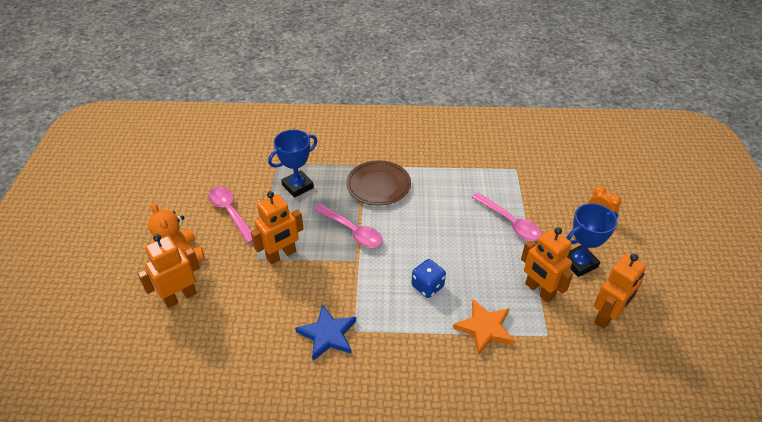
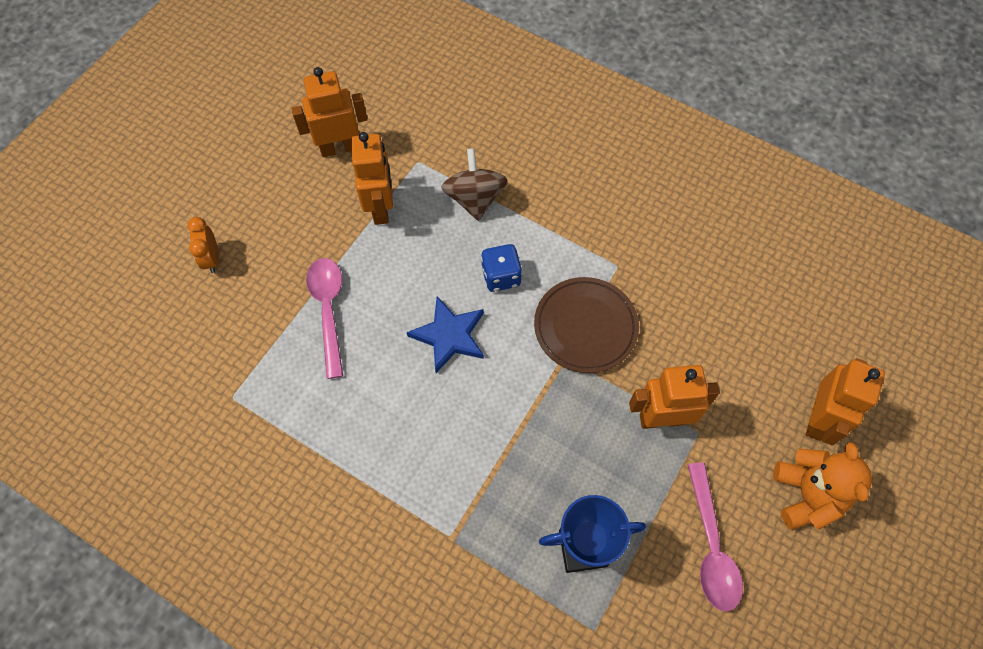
camera: 150 degrees left, 20 degrees up
(180, 297) = (818, 419): orange robot -> orange robot turned 60 degrees counterclockwise
(328, 335) = (650, 276): blue star -> blue star (449, 336)
(352, 231) = (545, 409): pink spoon -> none
(378, 185) = (456, 478): brown plate -> brown plate (585, 327)
(485, 328) = (475, 199): orange star -> brown spinning top
(579, 263) = (303, 215): blue trophy -> none

